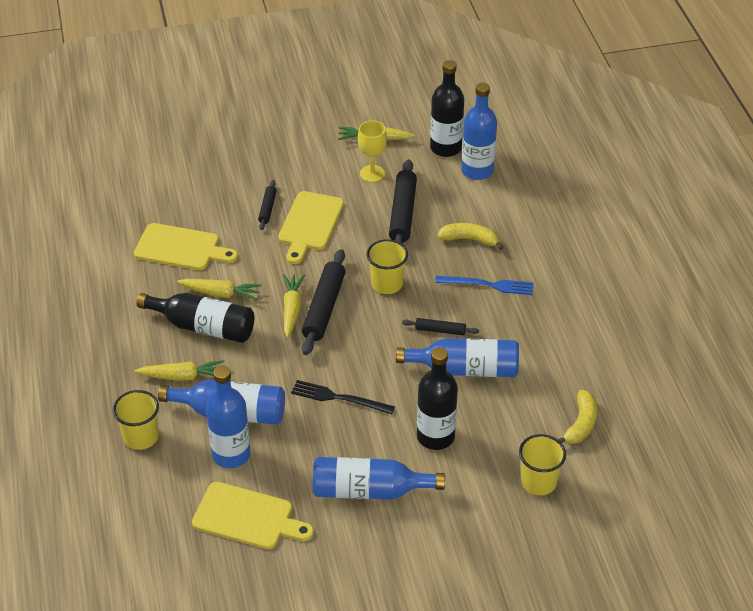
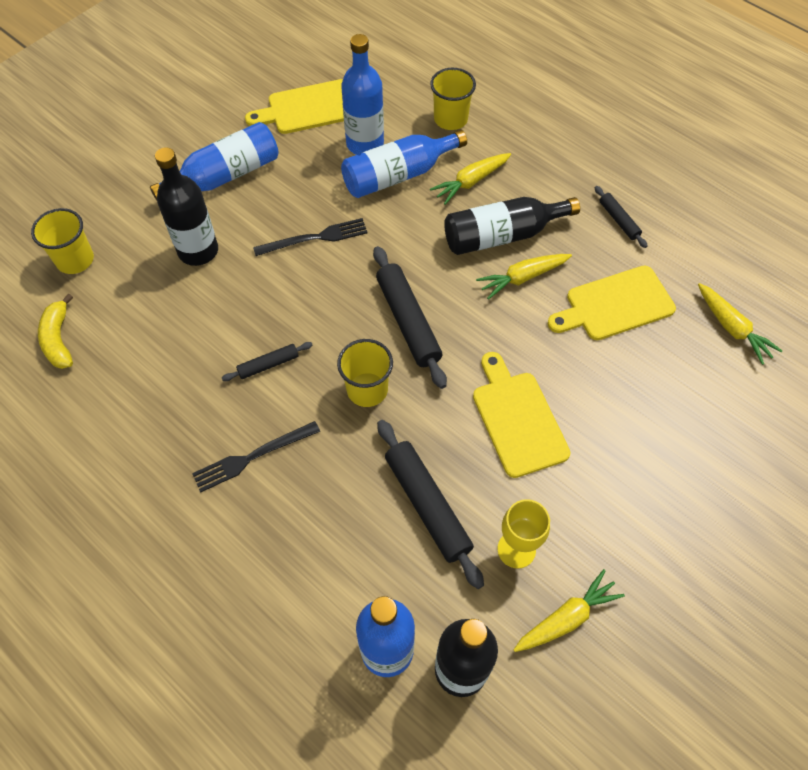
camera: 145 degrees right, 15 degrees up
(267, 208) = (584, 411): black rolling pin -> black rolling pin (619, 220)
(292, 309) = (438, 301): yellow carrot -> yellow carrot (732, 328)
(465, 369) = (212, 334): blue bottle -> none
(469, 239) = (317, 514): yellow banana -> none
(488, 285) = (252, 457): blue fork -> black fork

